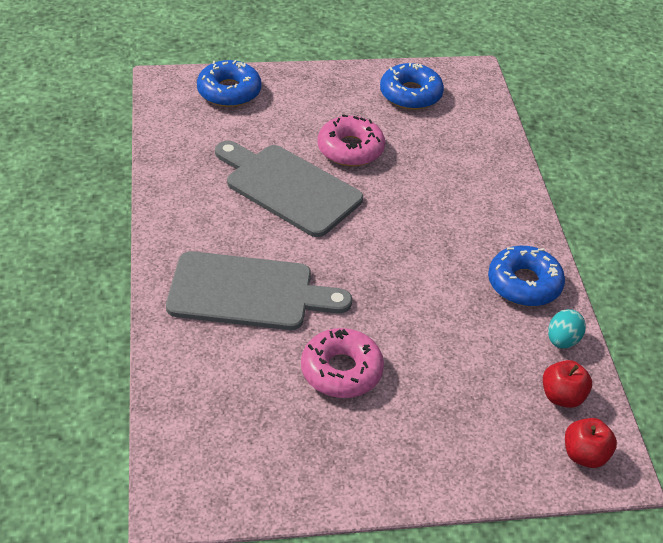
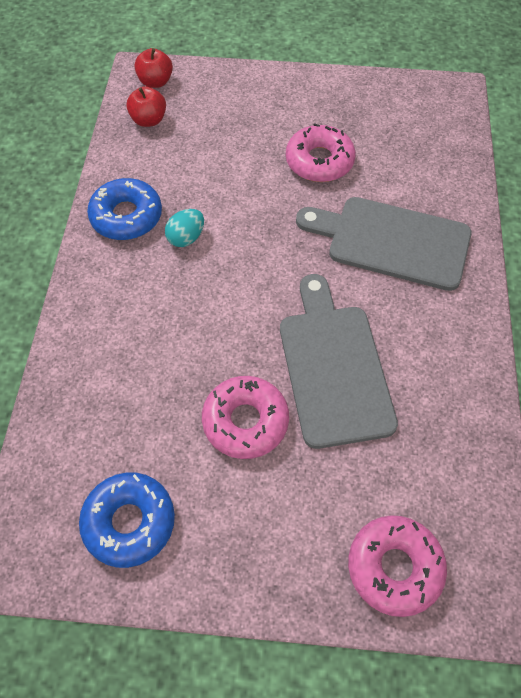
camera: 165 degrees left, 15 degrees up
(229, 91) = (394, 567): blue donut -> pink donut
(288, 188) = (333, 367): grey cutting board -> grey cutting board turned 150 degrees counterclockwise
(562, 340) = (122, 161): turquoise egg -> turquoise egg (186, 238)

